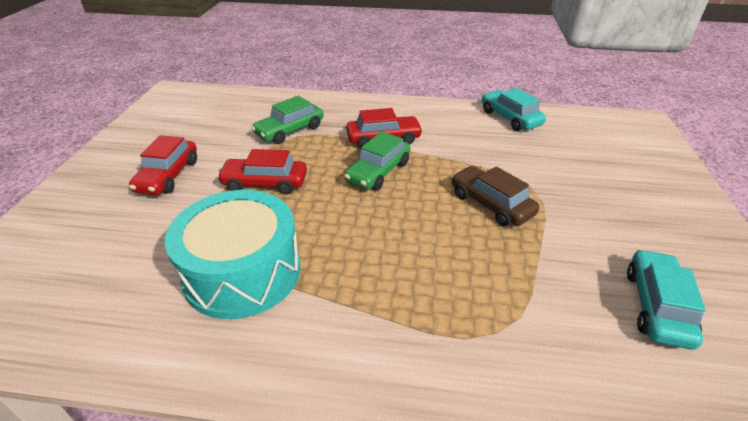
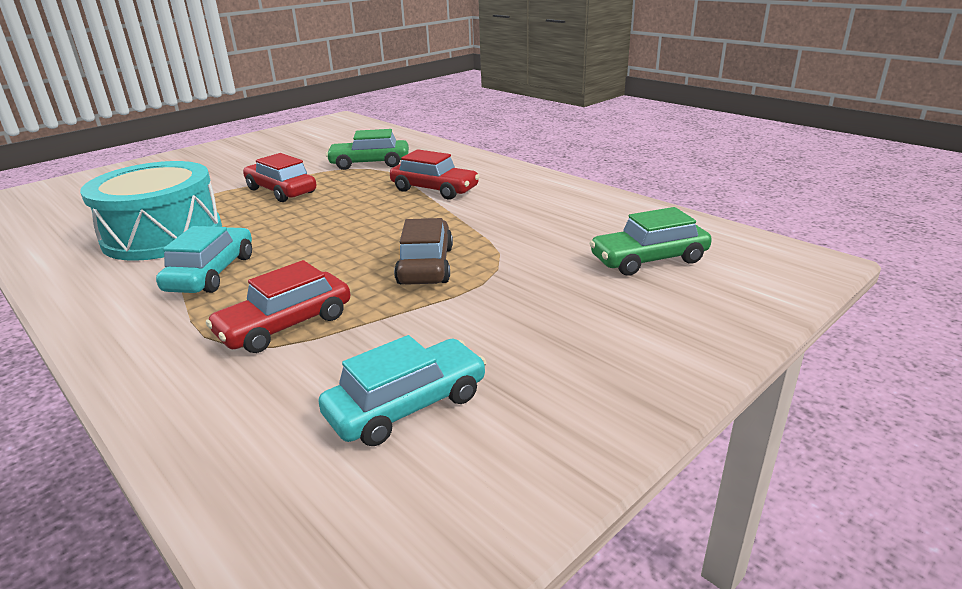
camera: 40 degrees right, 10 degrees down
(168, 176) = (233, 168): red car -> red car (285, 325)
(378, 172) = (378, 210): green car -> green car (648, 259)
(510, 118) = (609, 209): turquoise car -> turquoise car (212, 273)

